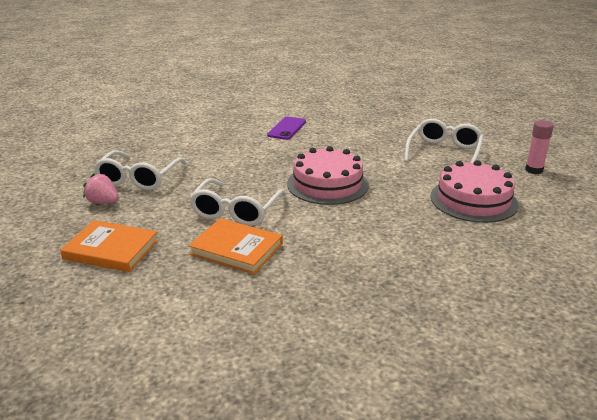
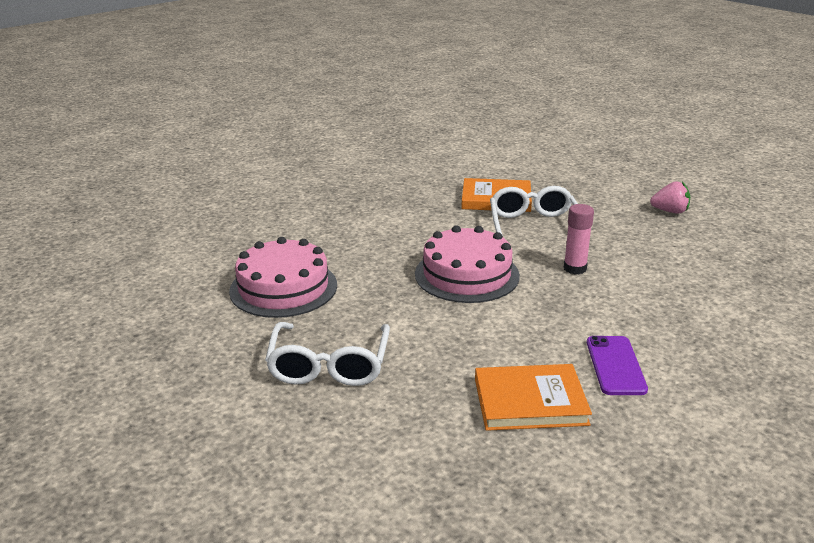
camera: 160 degrees right, 0 degrees up
(111, 249) = (594, 182): orange book -> orange book (530, 401)
(138, 178) = (682, 240): white glasses -> none
(534, 170) = (189, 356): pink glue stick -> pink glue stick (575, 268)

